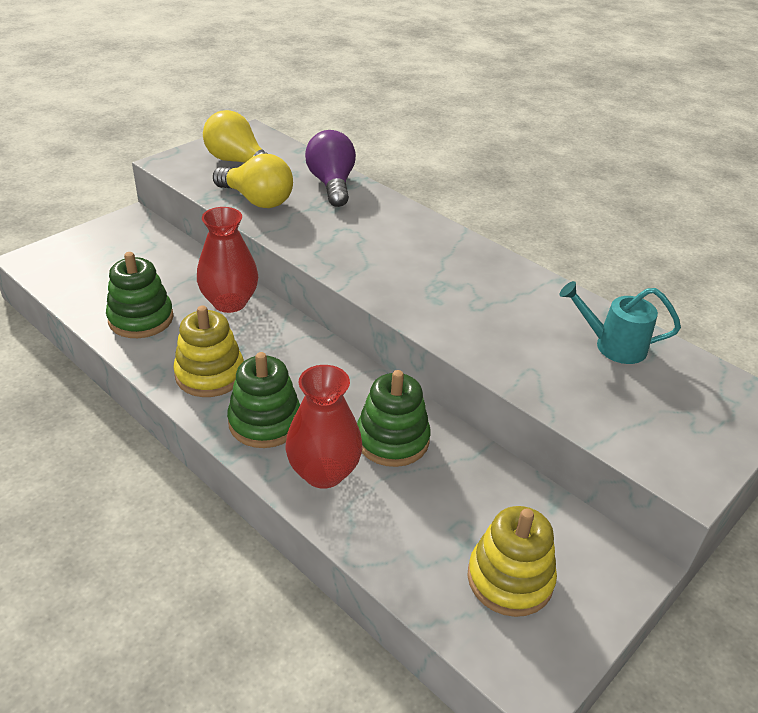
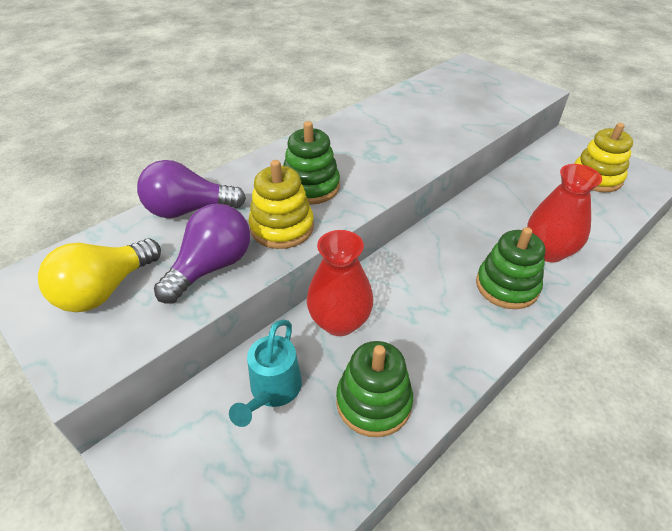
camera: 85 degrees left, 5 degrees up
(210, 374) = (456, 328): yellow stacking toy -> yellow stacking toy (282, 227)
(257, 200) = (212, 267): yellow light bulb -> purple light bulb
(392, 439) = (502, 217): green stacking toy -> green stacking toy (310, 187)
(612, 345) = (430, 96): turquoise watering can -> turquoise watering can (272, 391)

